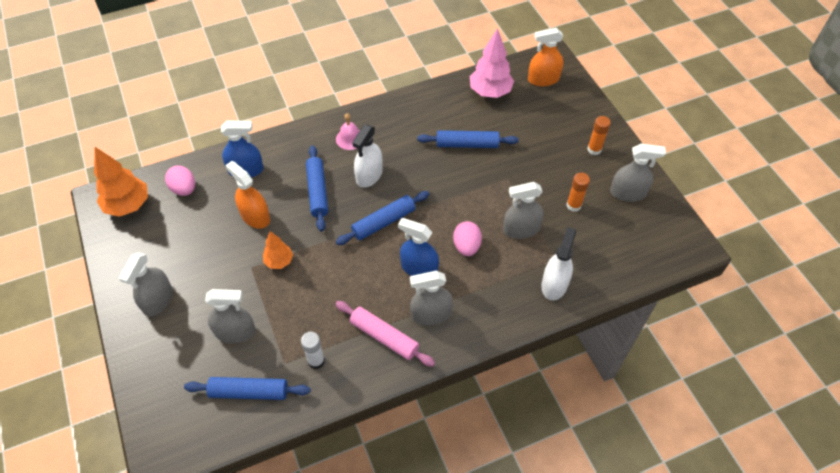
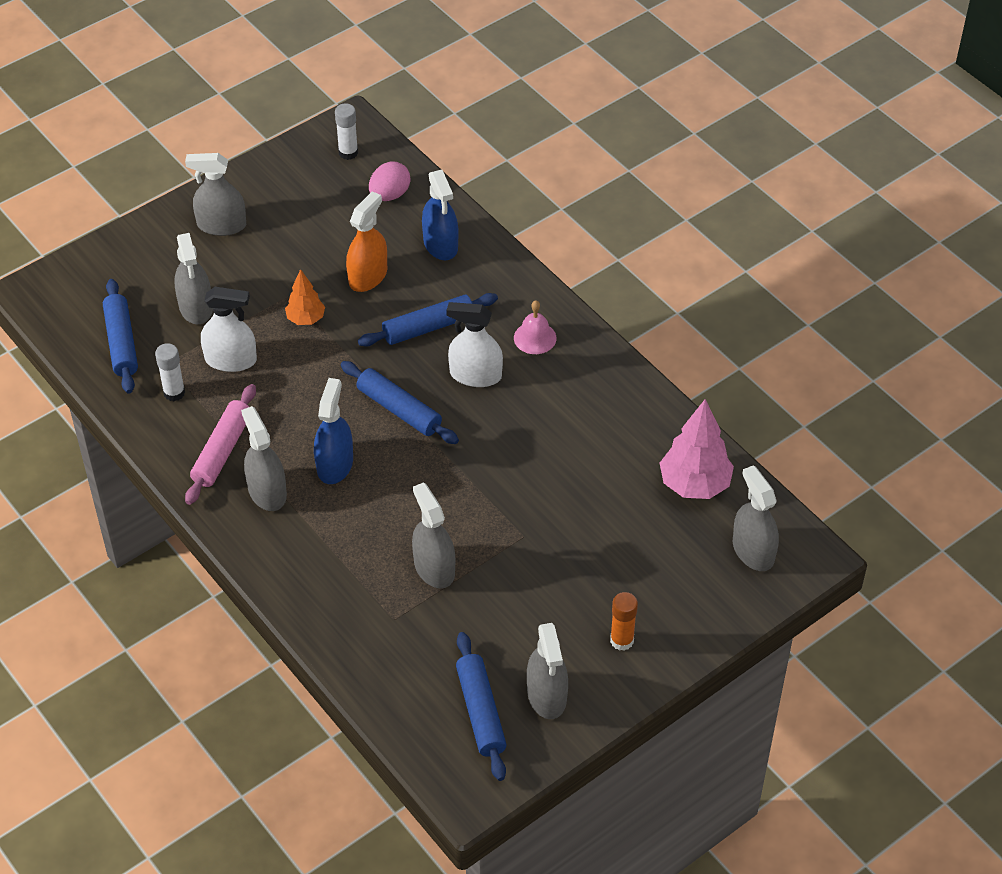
camera: 75 degrees right, 5 degrees down
(128, 205) = (348, 153): orange tree -> white glue stick
(466, 246) = (386, 509): pink egg -> none
(467, 144) = (573, 476): blue rolling pin -> blue rolling pin (480, 712)
(543, 79) = (753, 551): orange spray bottle -> grey spray bottle
(554, 284) = (349, 621): white spray bottle -> white spray bottle (231, 360)
(573, 205) = (499, 627): orange glue stick -> none

